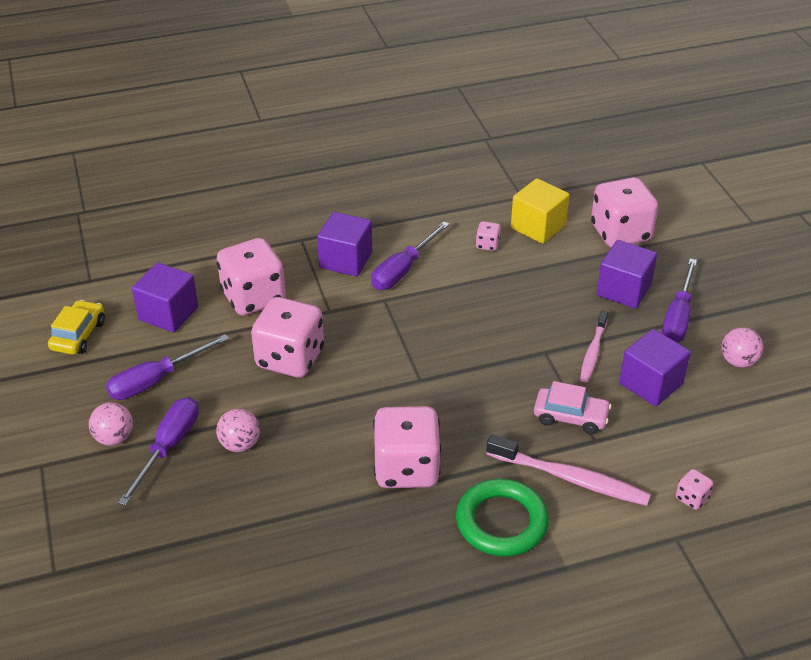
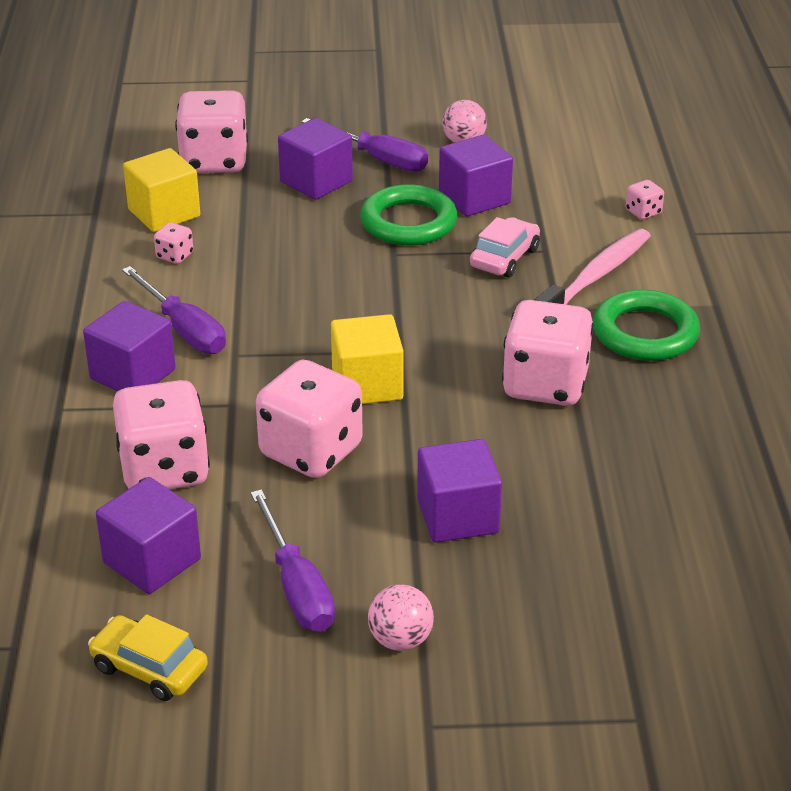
camera: 75 degrees left, 5 degrees down
(168, 447) = (439, 585): purple screwdriver -> none
(240, 444) = (458, 516): pink ball -> purple cube
(372, 371) = (367, 385): none -> yellow cube
(593, 352) = (408, 222): pink toothbrush -> green ring

